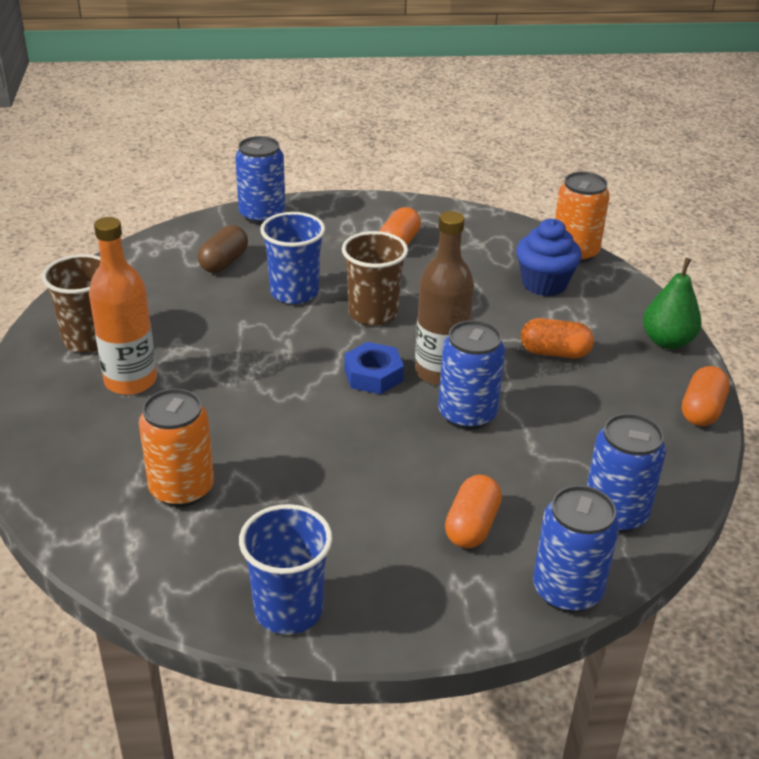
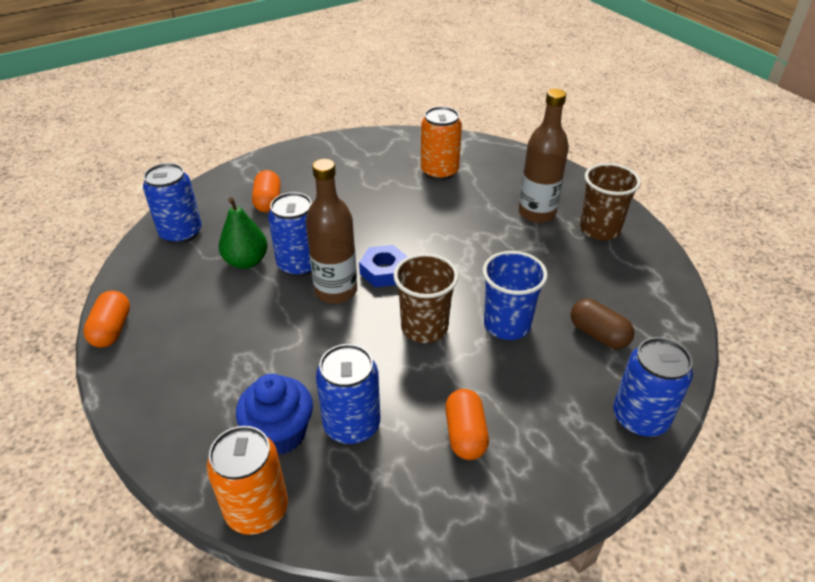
camera: 155 degrees right, 5 degrees up
(130, 381) = (536, 213): orange bottle -> brown bottle
(224, 262) = (598, 335): brown capsule -> brown capsule turned 45 degrees counterclockwise
(288, 610) = (342, 145): blue cup -> none
(554, 352) = (247, 344): orange capsule -> none
(567, 590) = (205, 189): blue can -> blue can (352, 425)
(667, 341) = (138, 398): green pear -> green pear (246, 261)

